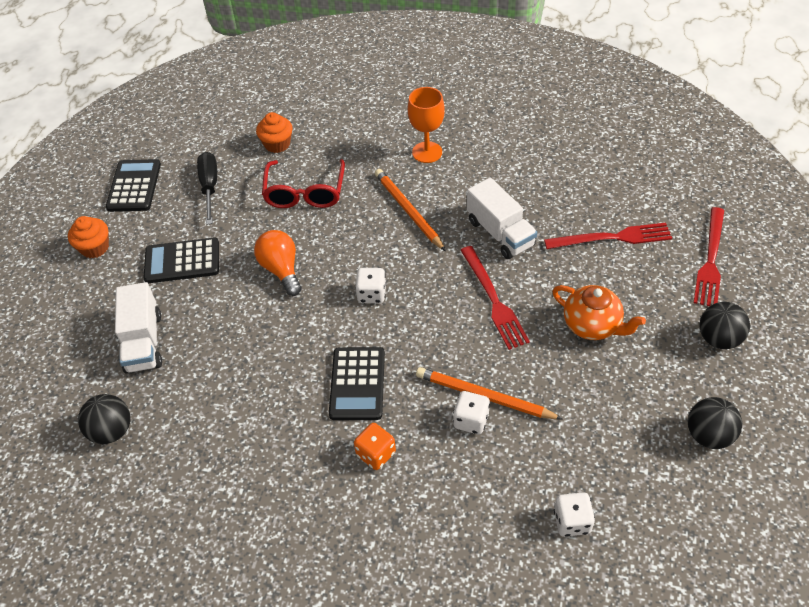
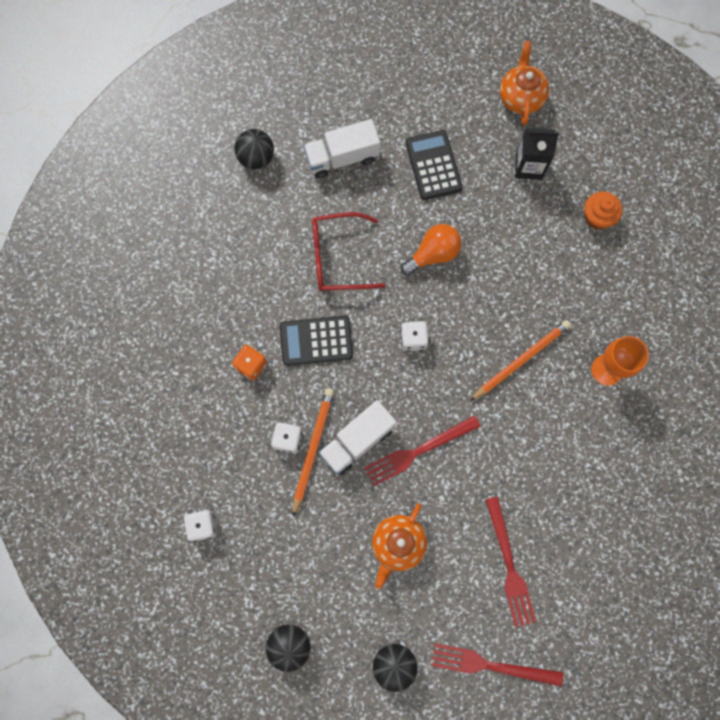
camera: 80 degrees right, 25 degrees up
(95, 247) = (440, 86): orange cupcake -> none
(134, 186) = (520, 97): black calculator -> orange teapot
(209, 187) = (528, 166): black screwdriver -> black carton
(305, 192) = (533, 257): red glasses -> red glasses (338, 257)
(500, 233) = (502, 452): white truck -> white truck (357, 441)

